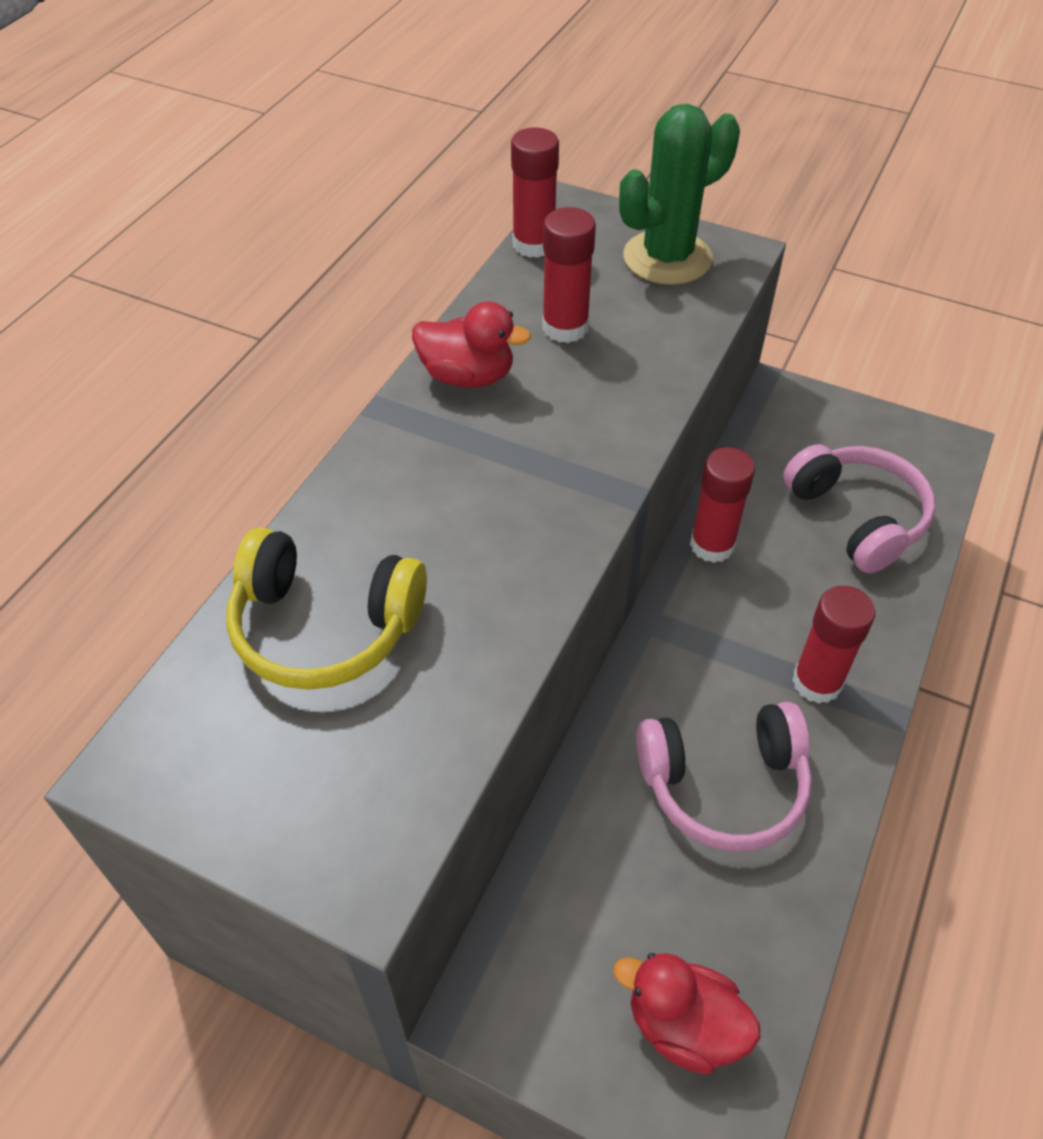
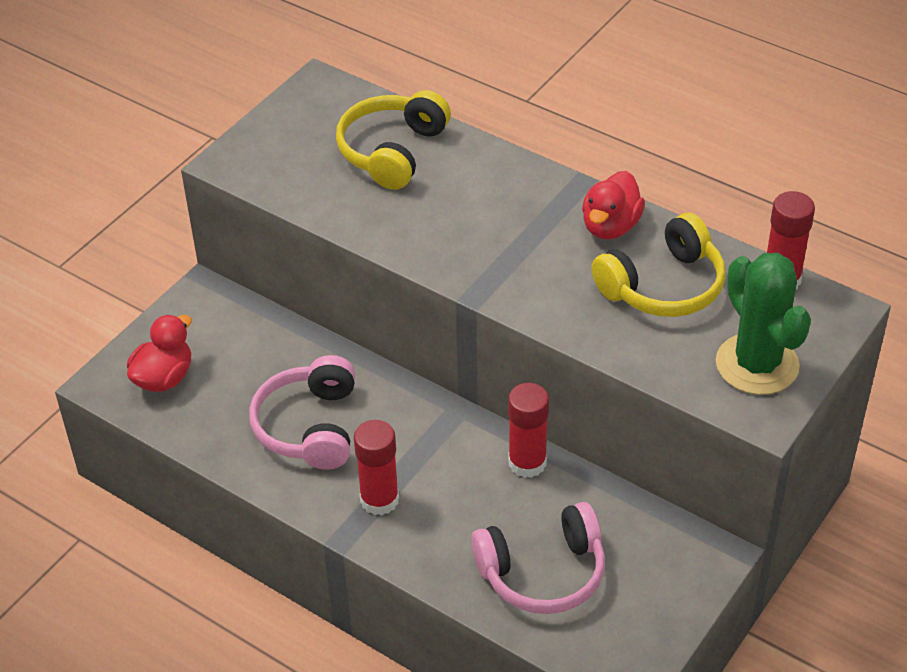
camera: 100 degrees right, 5 degrees down
(565, 327) = (663, 286): red glue stick -> yellow headphones

